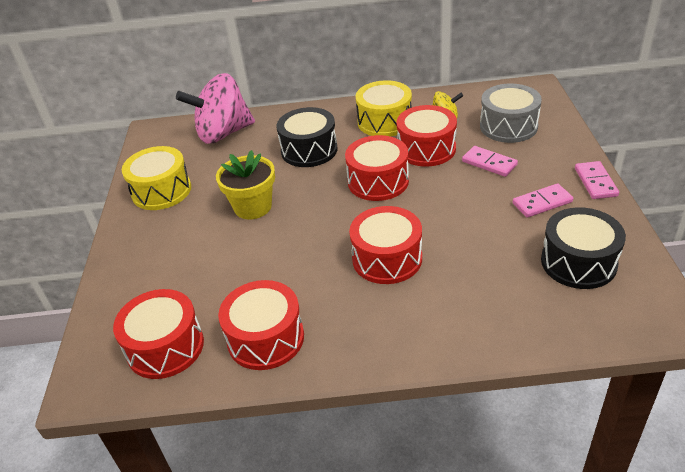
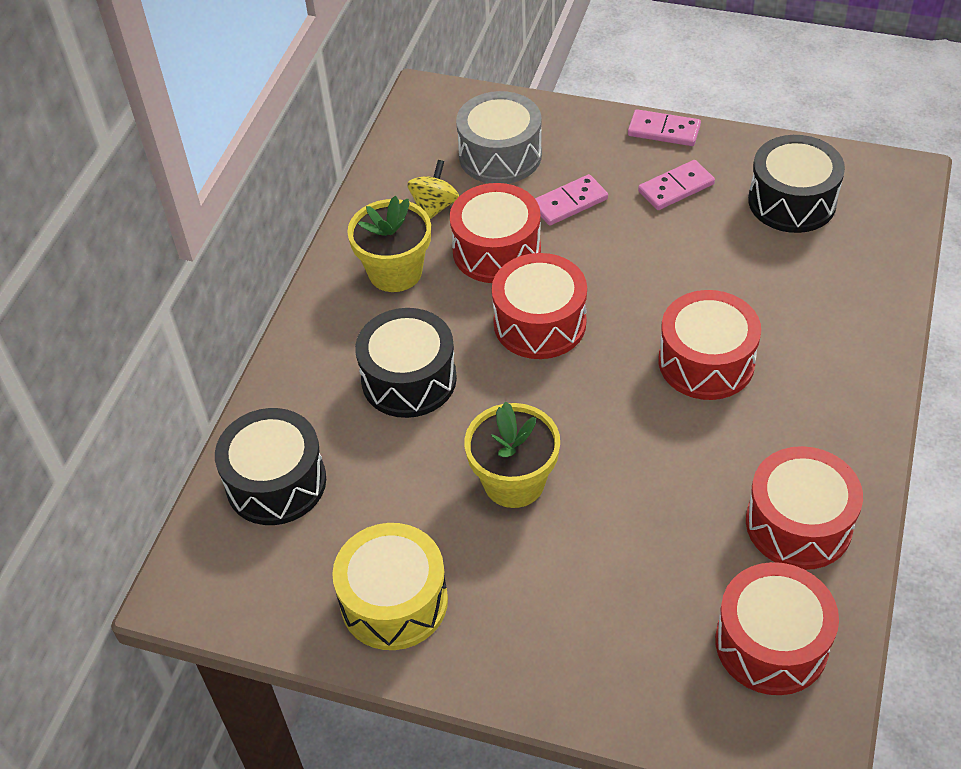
camera: 70 degrees left, 10 degrees up
(223, 133) = (276, 482): pink spinning top -> black drum
(384, 122) = (395, 272): yellow drum -> yellow flower pot
(542, 203) = (676, 188): pink domino -> pink domino turned 60 degrees clockwise

